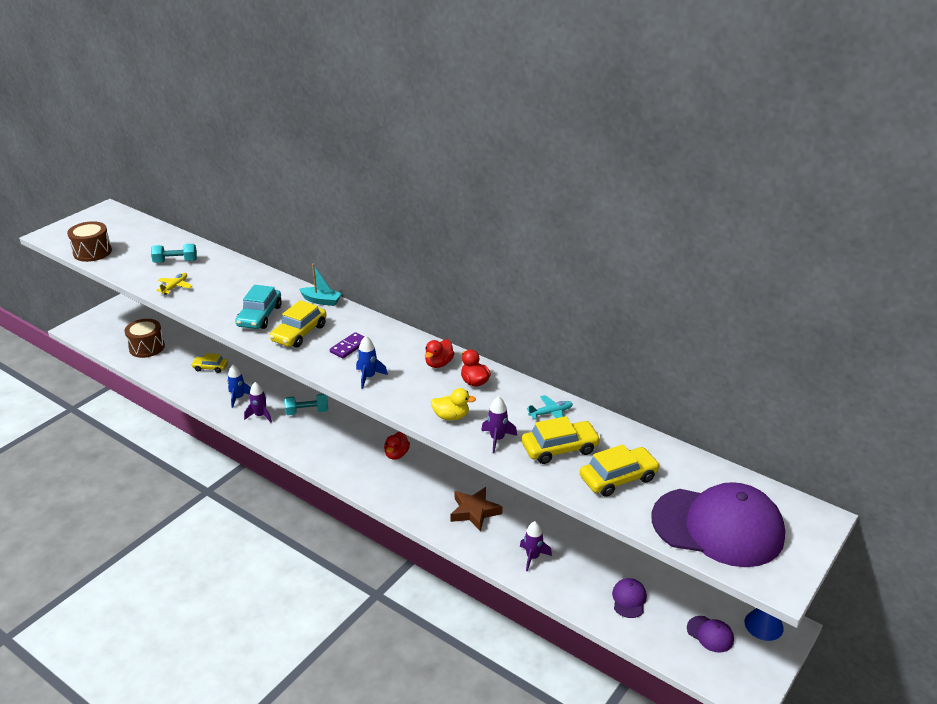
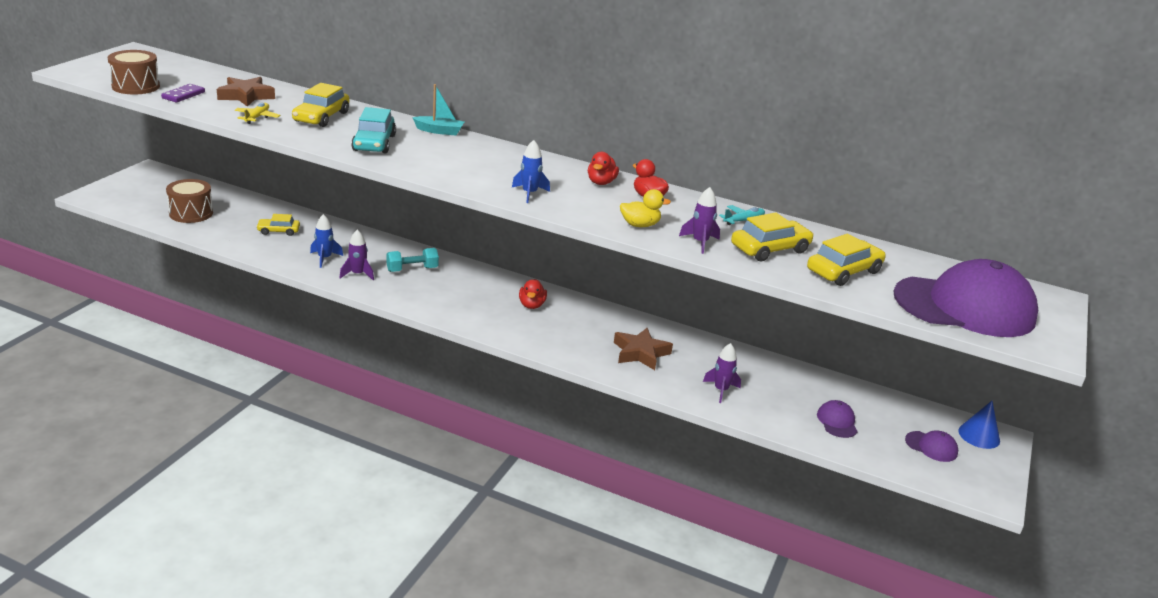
camera: 15 degrees left, 5 degrees down
(175, 261) = (246, 96): turquoise dumbbell -> brown star
(299, 333) = (429, 157): yellow car -> yellow car (321, 117)
(349, 347) = (493, 169): purple domino -> purple domino (183, 95)

